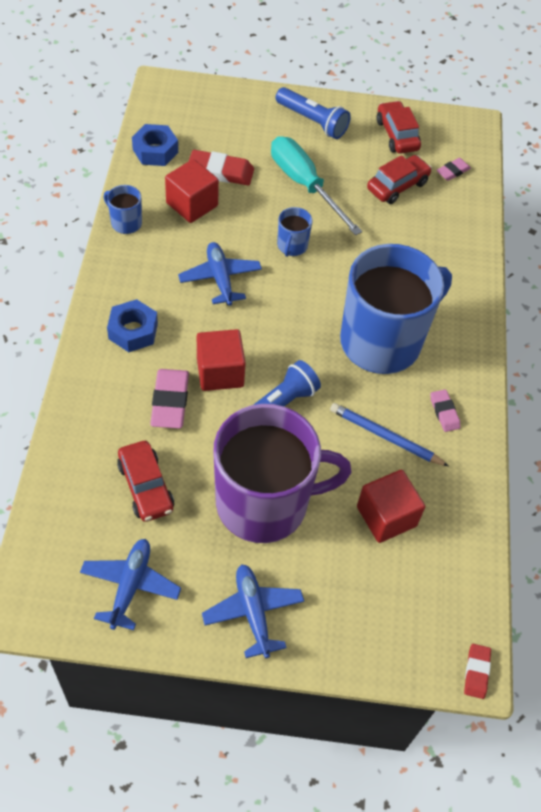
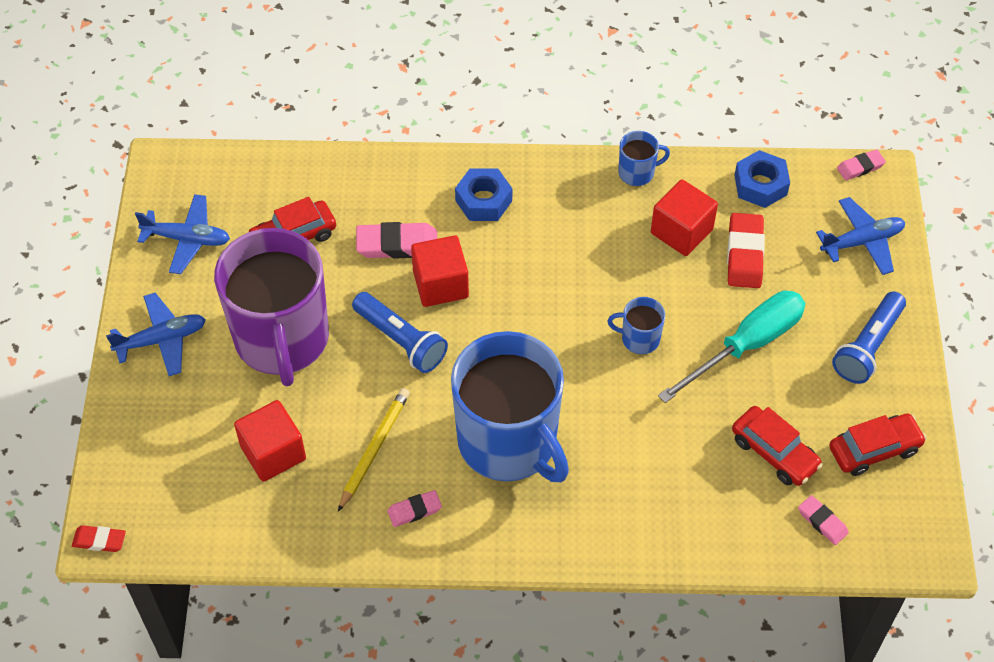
camera: 90 degrees right, 0 degrees up
(125, 222) = (637, 172): blue mug -> blue mug turned 45 degrees clockwise
(150, 93) = (860, 167): none -> pink eraser
(220, 278) = (573, 271): blue plane -> blue plane (862, 242)
(385, 436) = (374, 449): blue pencil -> yellow pencil

